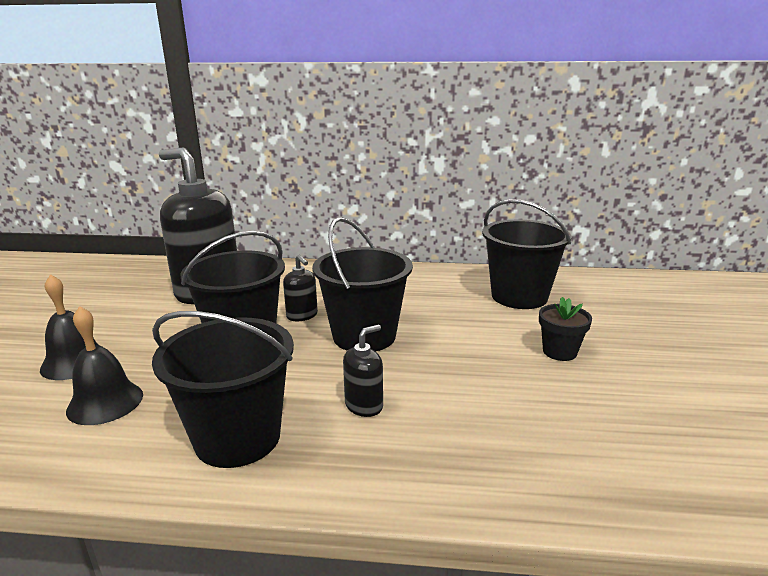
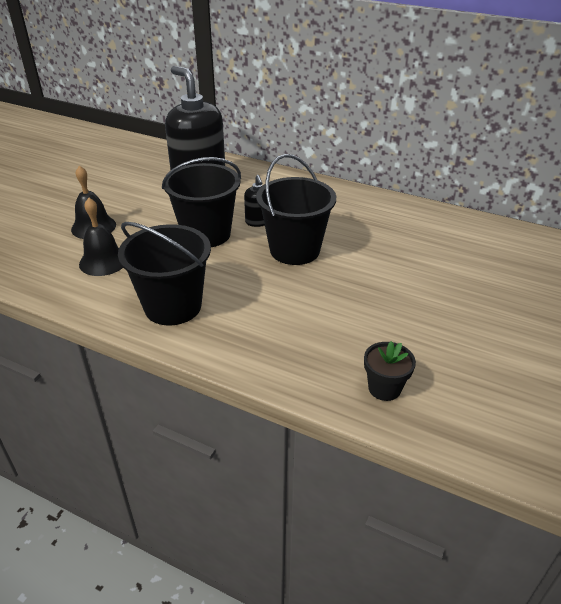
camera: 20 degrees right, 15 degrees up
(364, 405) = (264, 305): black soap dispenser -> none
(519, 296) = (445, 241): black bucket -> none
(559, 352) = (440, 299): black flower pot -> black flower pot (384, 388)

